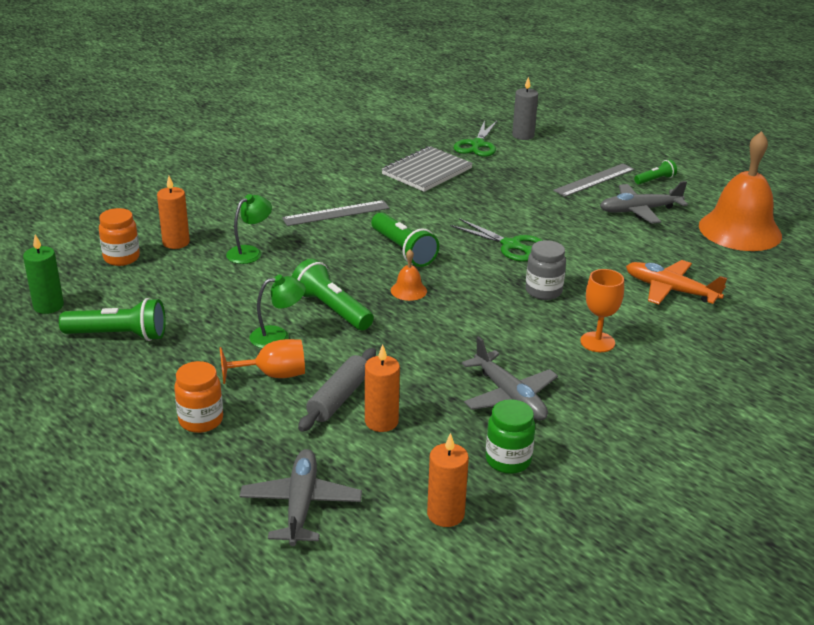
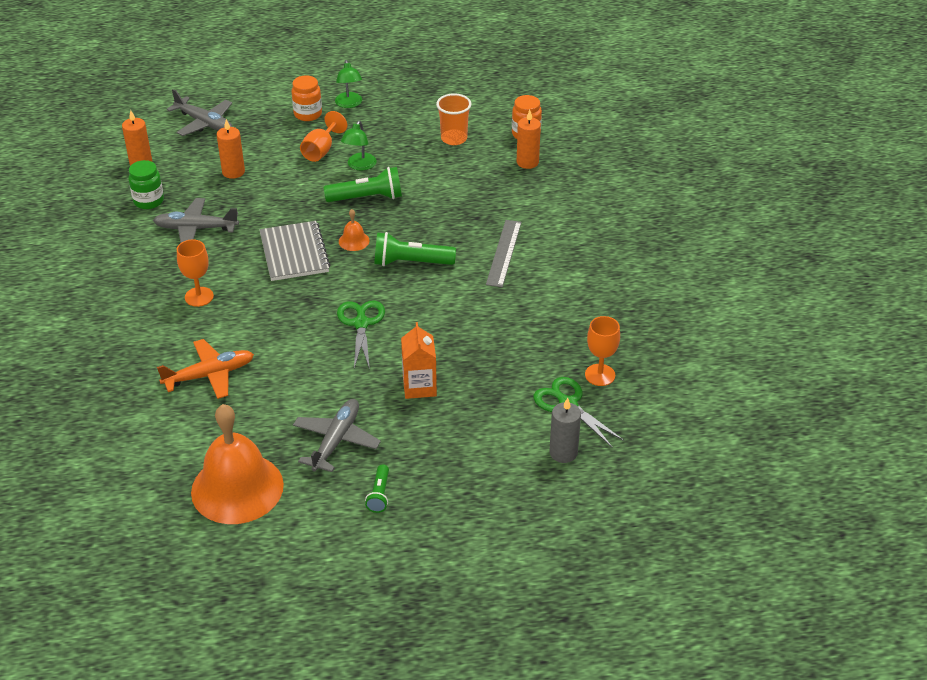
camera: 125 degrees right, 10 degrees up
(48, 306) = (487, 94): green candle -> none
(119, 335) = (425, 110): green flashlight -> none
(167, 296) = (454, 138): none -> orange cup
(250, 252) = (480, 190): green lamp -> green lamp (349, 104)
(339, 398) = (272, 165): grey rolling pin -> none
(427, 171) = (537, 339): grey notebook -> grey notebook (294, 253)
(433, 142) = (600, 375): none -> orange goblet
(511, 245) = (361, 323): green scissors -> green scissors turned 105 degrees clockwise
(540, 198) = (419, 386): none -> orange carton
(543, 291) = (282, 305): grey jar -> none
(594, 180) = (420, 447): grey ruler -> none

